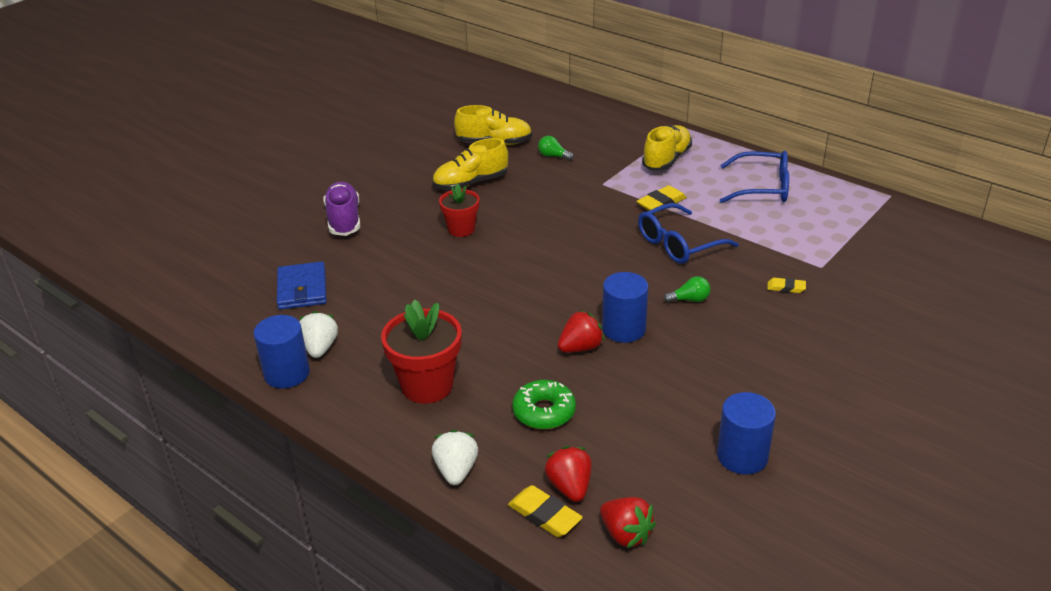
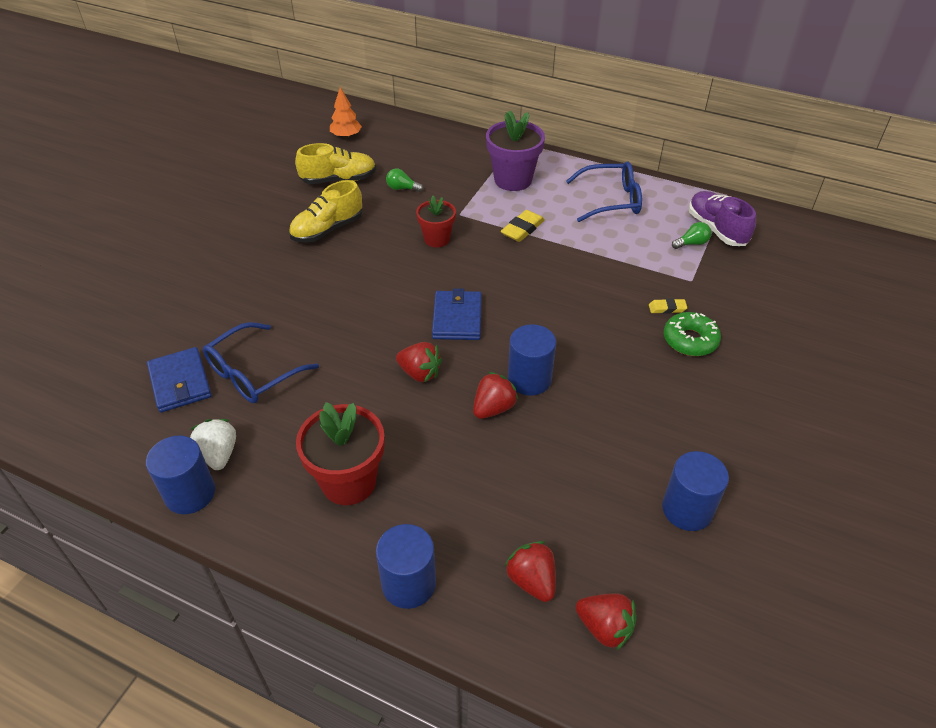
camera: 15 degrees left, 10 degrees up
(344, 220) = (205, 290): purple shoe -> purple shoe (716, 229)
(456, 470) = (408, 583): white strawberry -> blue cylinder
(461, 229) = (332, 285): red flower pot -> red flower pot (437, 239)
(513, 106) = (346, 136): none -> orange tree
(520, 310) = (420, 373): none -> red strawberry
(544, 412) = (479, 492): green donut -> green donut (690, 340)
(544, 515) = (516, 621): yellow eraser -> none
(570, 270) = (457, 318): none -> blue wallet
(666, 159) = (513, 180): yellow shoe -> purple flower pot
(678, 244) = (552, 273): blue glasses -> blue glasses (253, 373)
(689, 300) = (582, 335): green light bulb -> green light bulb (692, 243)

